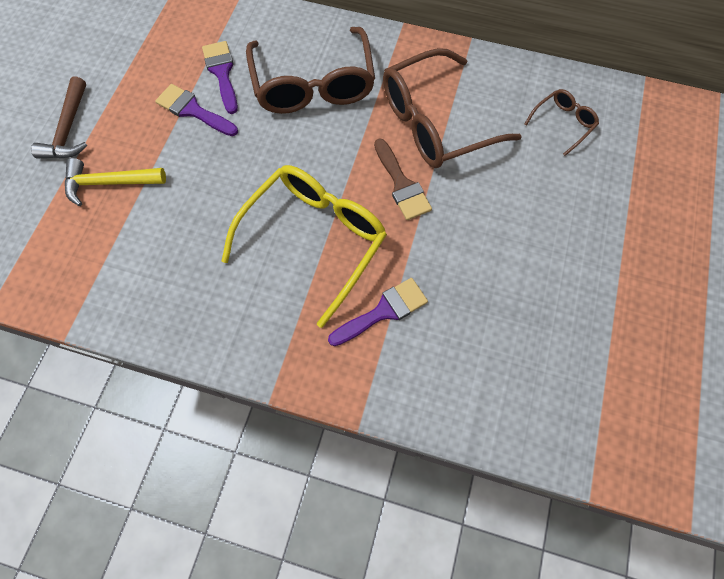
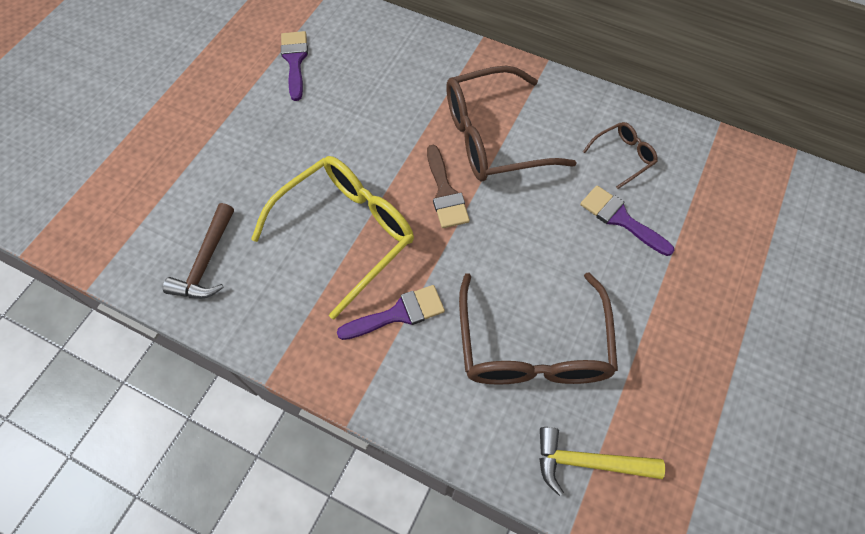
camera: 10 degrees right, 5 degrees down
(69, 129) = (139, 94): brown hammer -> brown hammer (206, 262)
(109, 183) = (164, 149): yellow hammer -> yellow hammer (587, 462)
(193, 110) = (259, 92): purple brush -> purple brush (620, 219)
(313, 85) = (380, 84): brown glasses -> brown glasses (532, 347)

